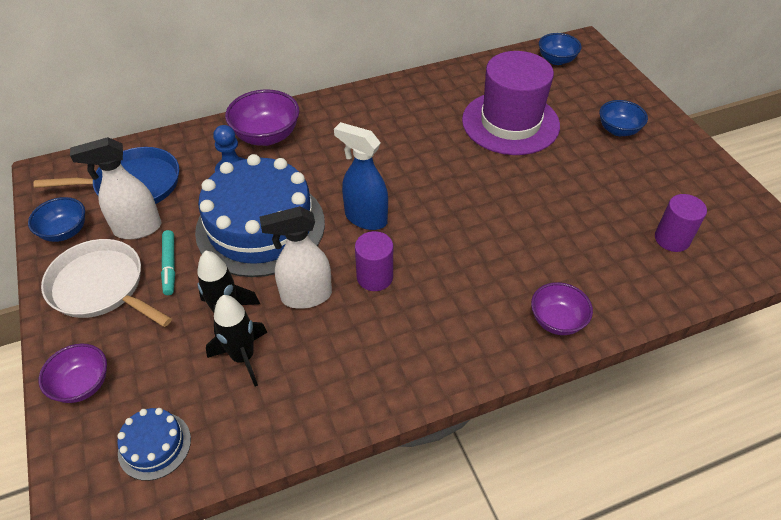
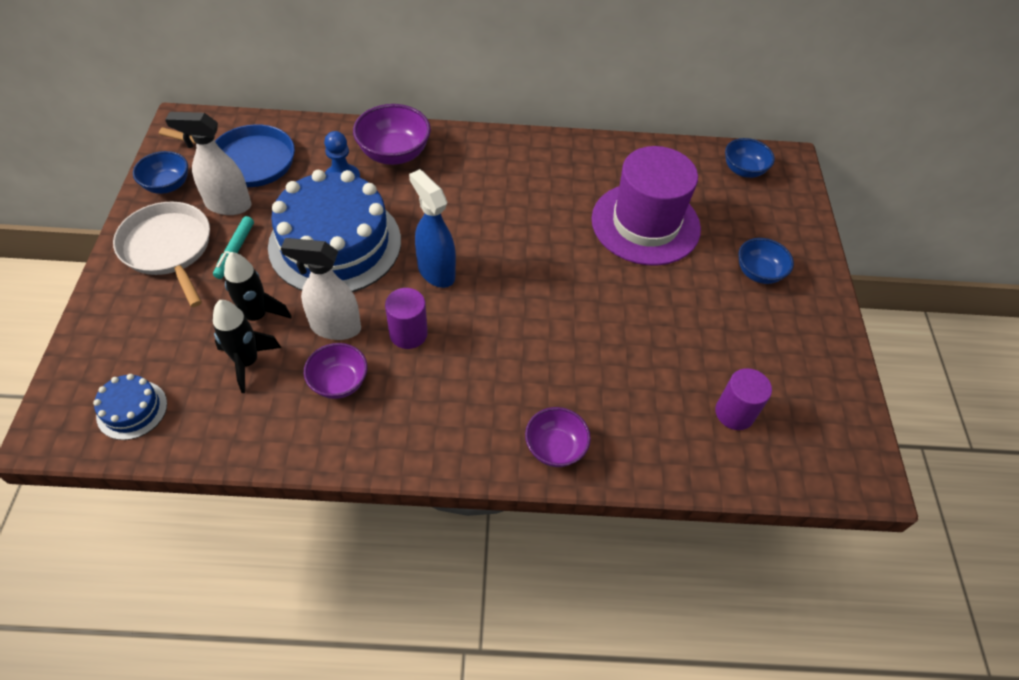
camera: 20 degrees right, 5 degrees up
(82, 384) = (106, 331): purple bowl -> purple bowl (339, 382)

